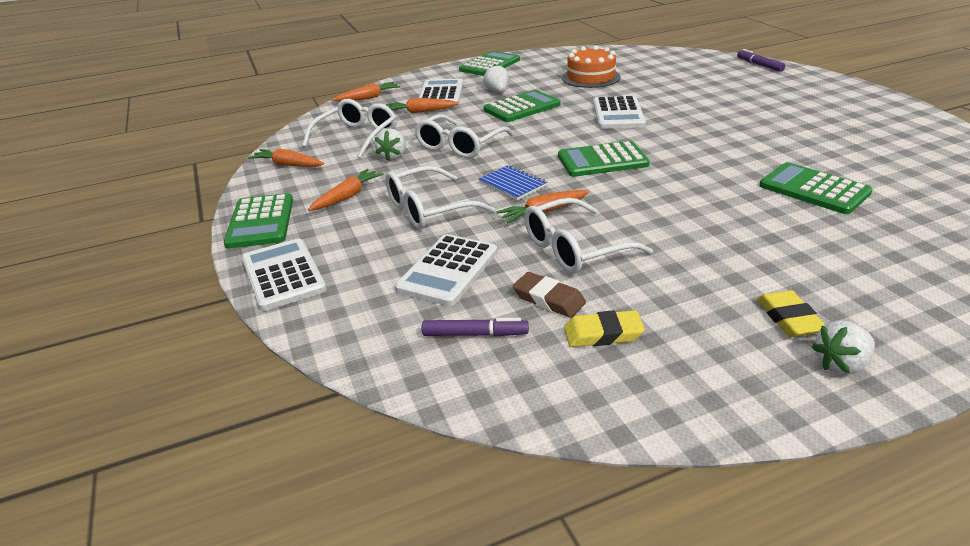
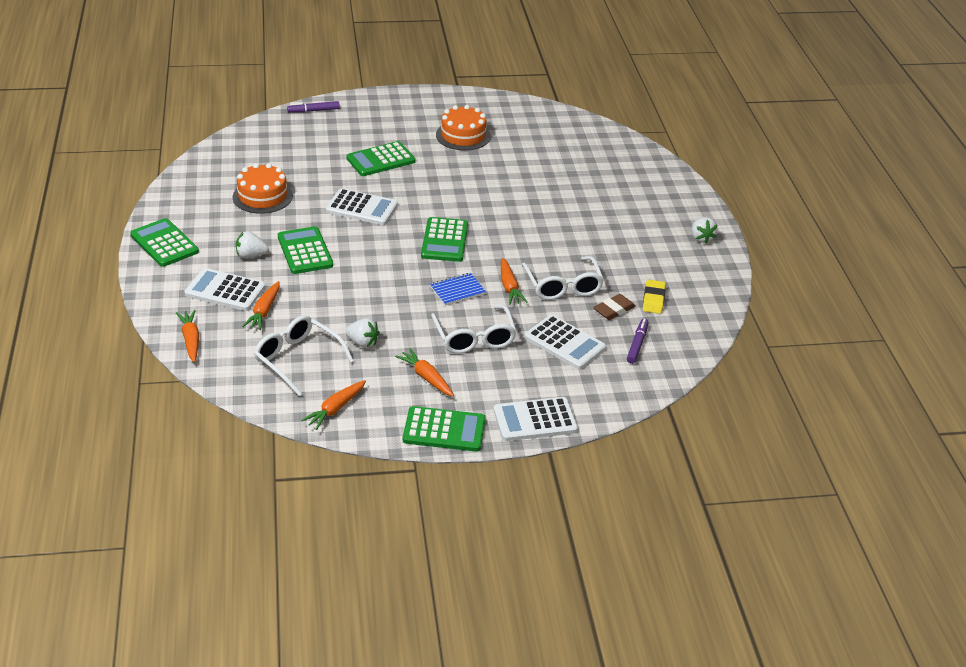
camera: 80 degrees left, 5 degrees up
(459, 146) = (366, 302): white glasses -> none
(789, 318) = (662, 238): yellow eraser -> none
(814, 189) = (539, 177): green calculator -> green calculator (381, 160)
(832, 131) = (463, 135): none -> orange cake

